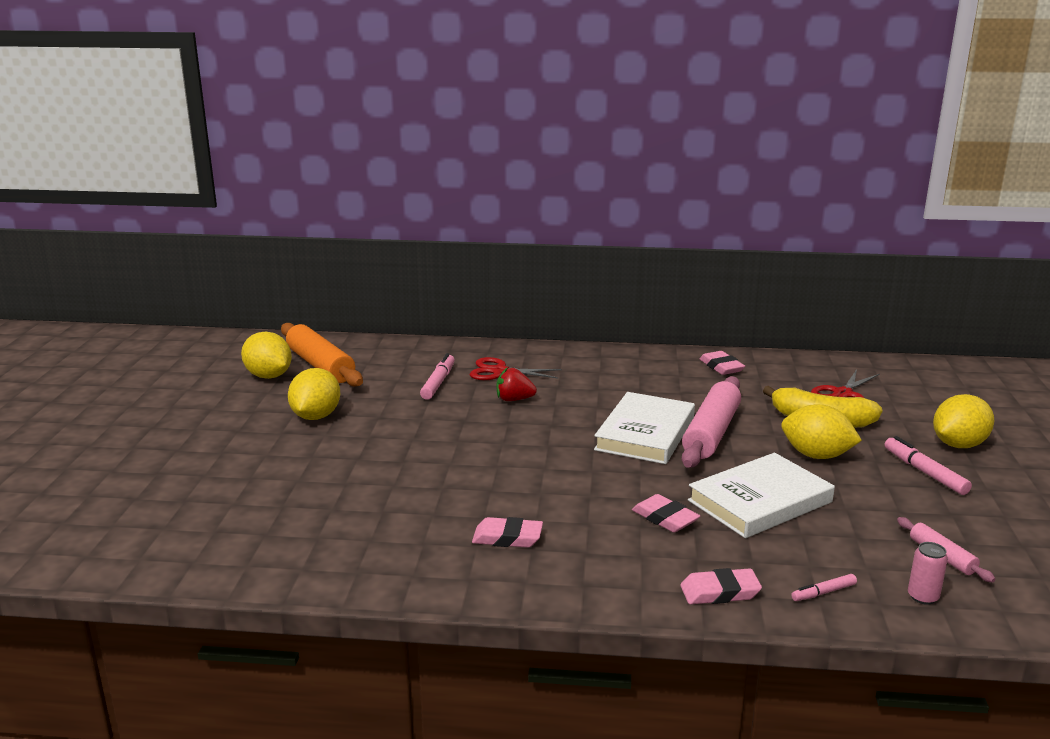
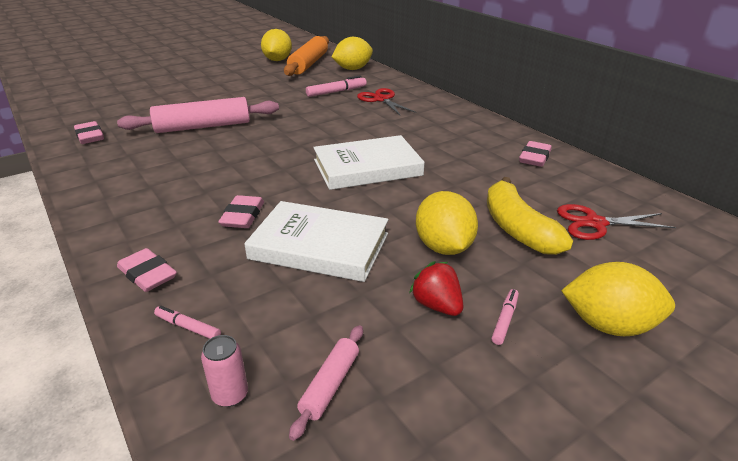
camera: 50 degrees right, 10 degrees up
(316, 416) = (247, 83): yellow lemon -> yellow lemon (352, 69)
(507, 538) = (157, 174): pink eraser -> pink eraser (90, 136)
(514, 400) = (348, 116): red strawberry -> red strawberry (437, 305)
(711, 433) = (408, 190): pink rolling pin -> pink rolling pin (203, 127)
(925, 472) = (504, 320): pink marker -> pink marker, size x0.59

